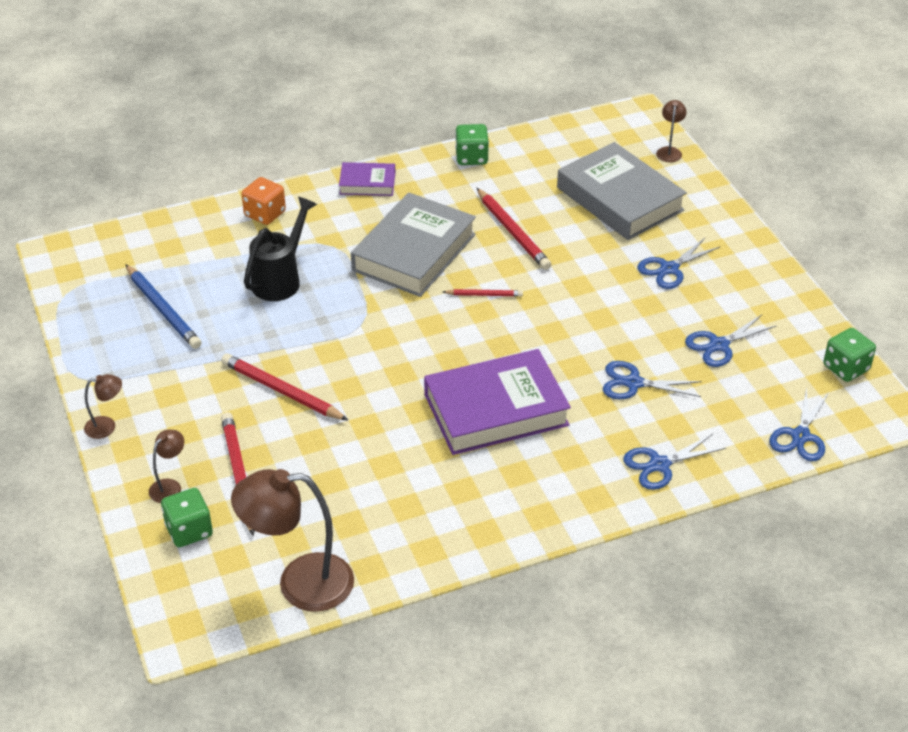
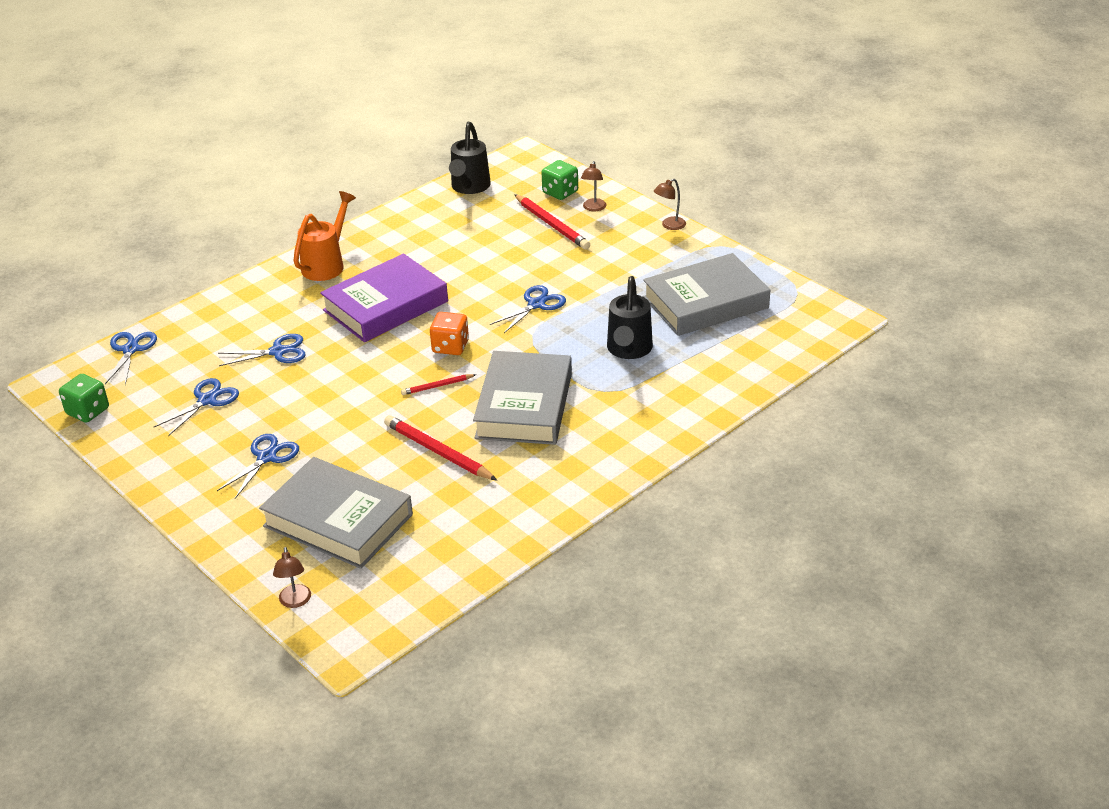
camera: 160 degrees right, 5 degrees down
(163, 310) = (705, 302): blue pencil -> grey book
(265, 214) = (693, 402): orange dice -> orange dice (450, 346)
(281, 391) = (561, 276): red pencil -> none
(300, 583) = (469, 188): brown lamp -> black watering can
(367, 183) = (617, 461): purple book -> none
(471, 157) = (524, 524): green dice -> none
(542, 498) = (327, 264): none -> orange watering can
(660, 465) = (243, 304): blue scissors -> blue scissors (536, 304)

